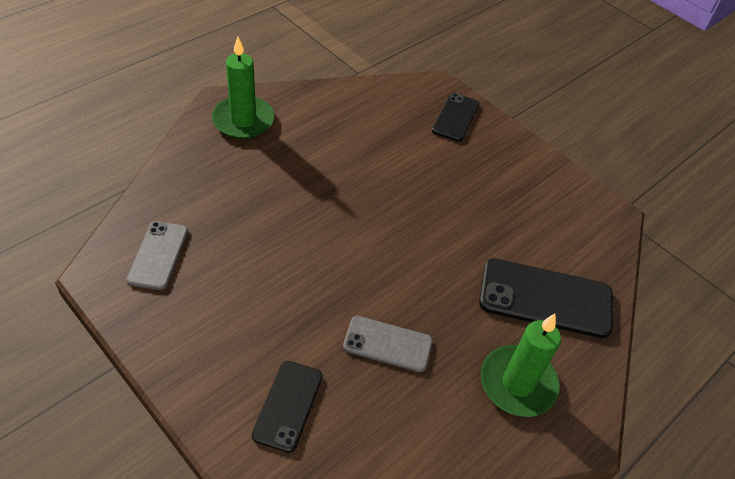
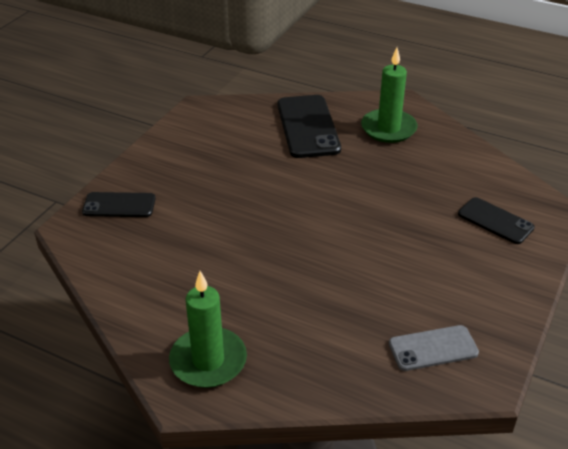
camera: 105 degrees left, 10 degrees down
(288, 405) = (495, 221): black phone -> black phone turned 45 degrees clockwise
(387, 344) = (406, 188): grey phone -> none

